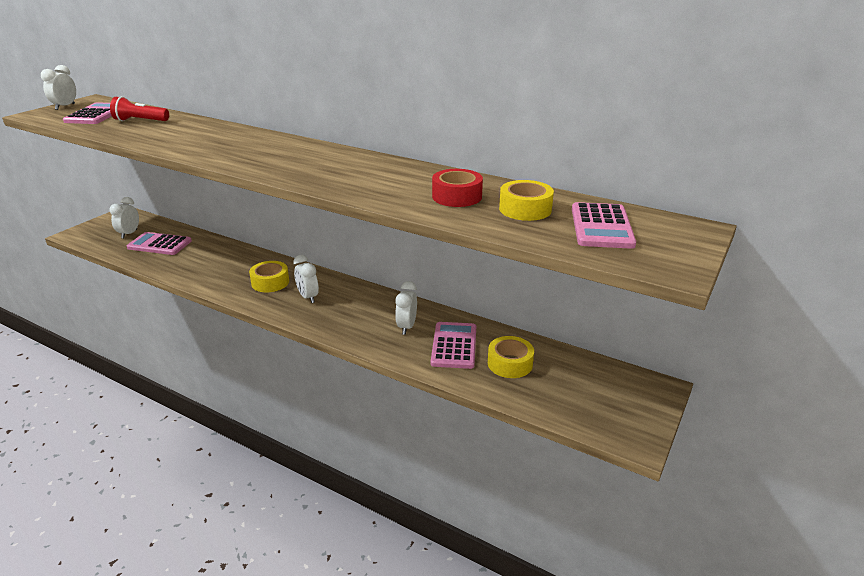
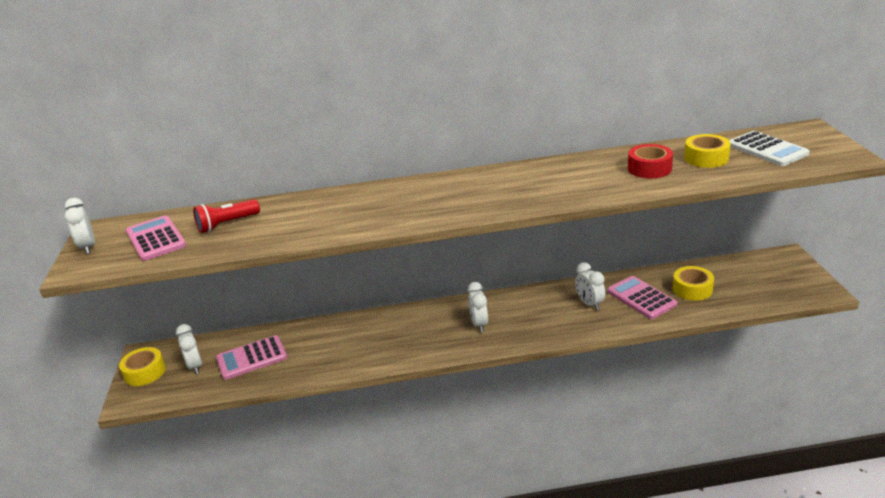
camera: 35 degrees left, 0 degrees up
(270, 282) = (426, 331): yellow tape -> yellow tape (145, 372)
(308, 297) = (479, 324): white clock -> white clock turned 60 degrees clockwise
(601, 226) = (767, 149): pink calculator -> white calculator

